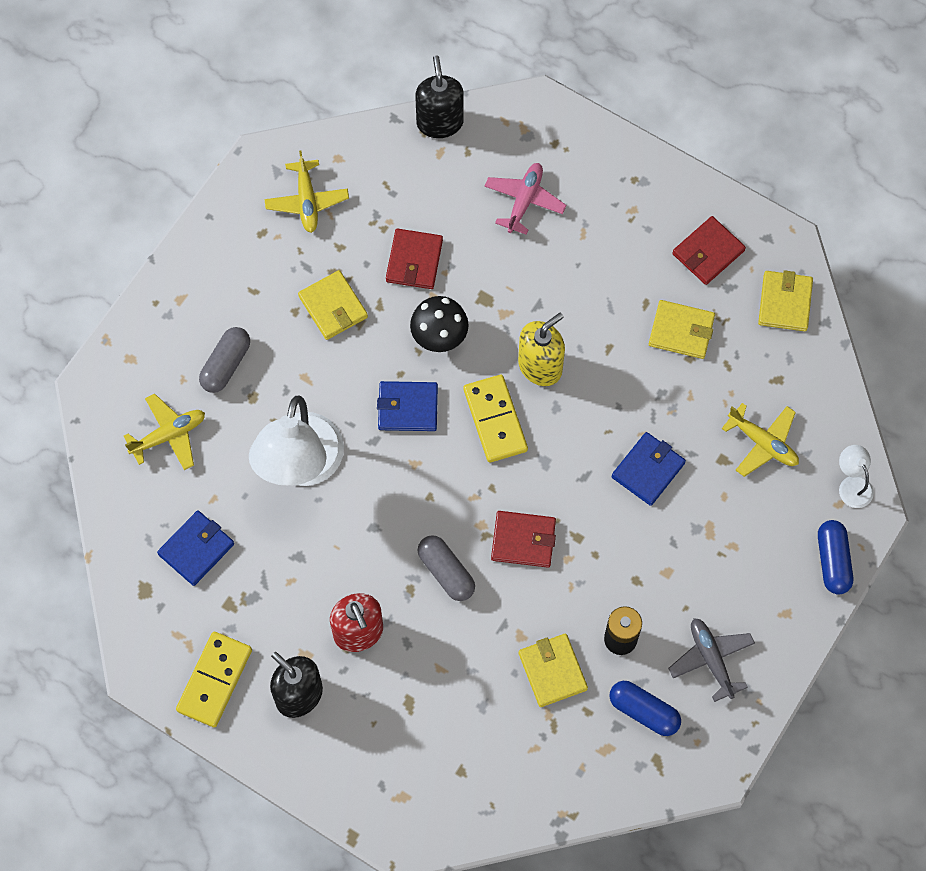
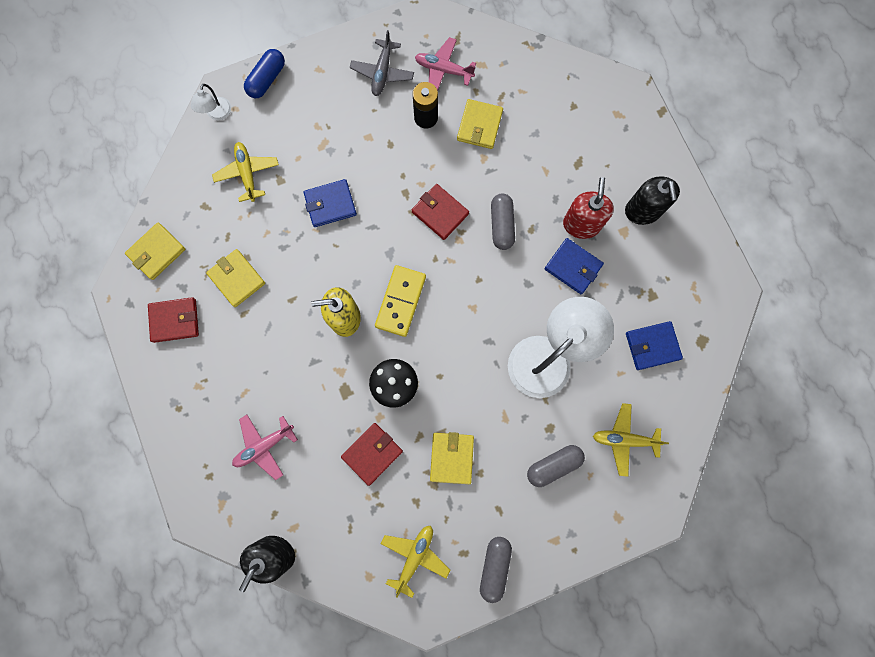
camera: 145 degrees left, 10 degrees up
(215, 680) = (690, 253): yellow domino -> none
(224, 240) = (494, 567): none -> grey capsule
(408, 408) = (451, 348): blue wallet -> blue wallet (573, 267)
(644, 711) = (443, 70): blue capsule -> pink plane

